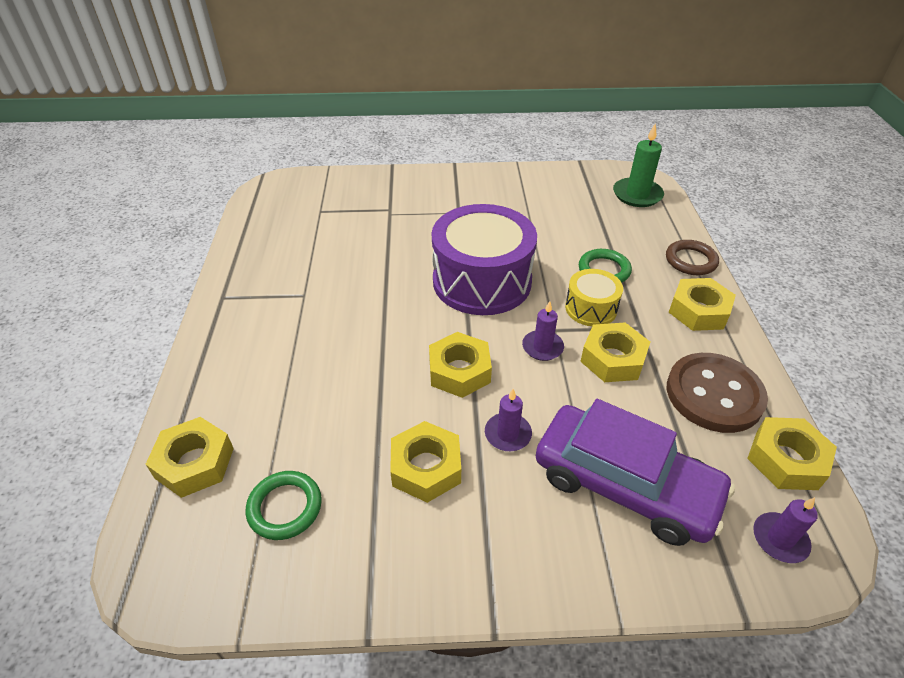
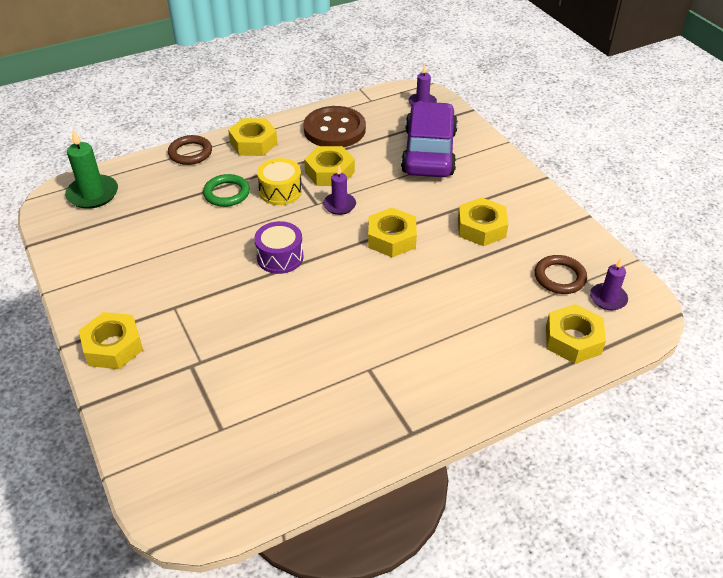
camera: 115 degrees left, 0 degrees up
(285, 507) = (559, 277): green ring -> brown ring
(482, 281) = (280, 257): purple drum -> purple drum, size x0.50
(507, 434) = (429, 202): purple candle -> purple candle (608, 298)
(786, 460) = (368, 103): yellow nut -> yellow nut (113, 346)

